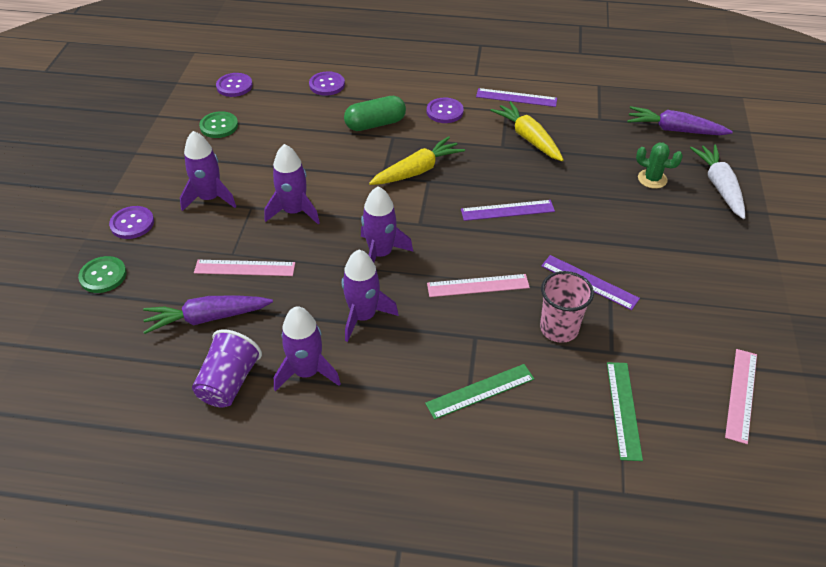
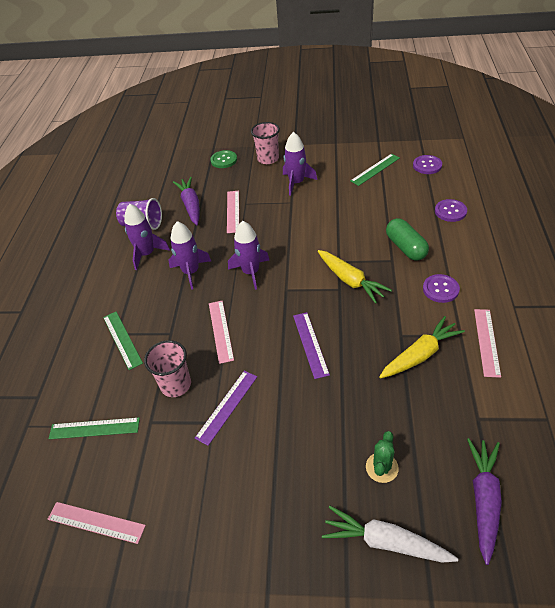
camera: 90 degrees right, 0 degrees up
(132, 223) = (268, 159): purple button -> pink cup
(219, 126) = (375, 169): green button -> green ruler
(294, 211) = (289, 222): purple rocket -> none
(516, 97) = (487, 342): purple ruler -> pink ruler
(719, 186) = (385, 542): white carrot -> white carrot turned 150 degrees counterclockwise

